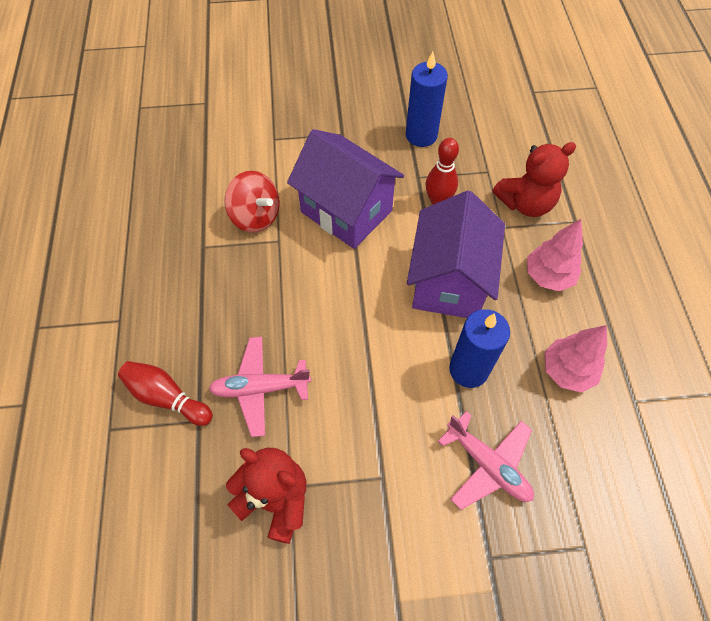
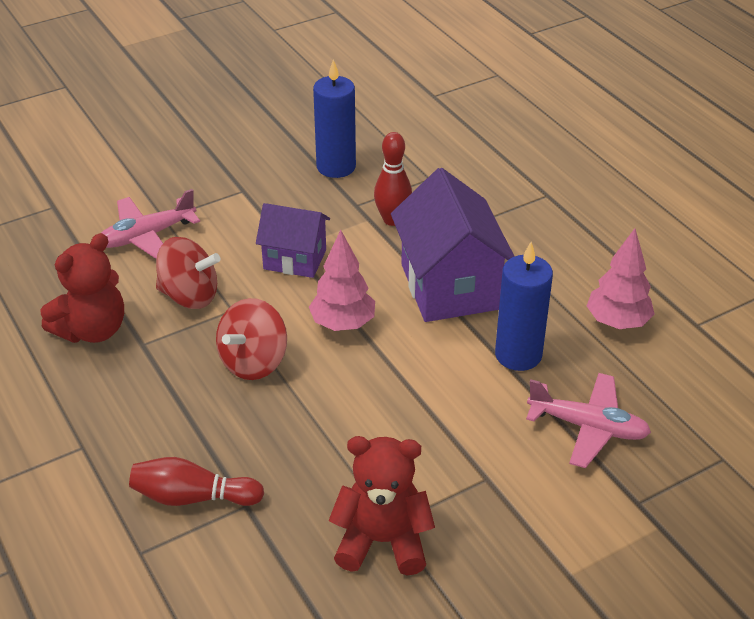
camera: 25 degrees left, 20 degrees down
(260, 388) = (300, 450): pink plane -> pink plane (147, 236)
(269, 294) = (254, 362): none -> red spinning top
(346, 211) = (295, 259): purple house -> purple house, size x0.60
(525, 203) = (487, 194): red teddy bear -> red teddy bear (92, 330)
(548, 276) = (549, 250): pink tree -> pink tree (343, 324)

